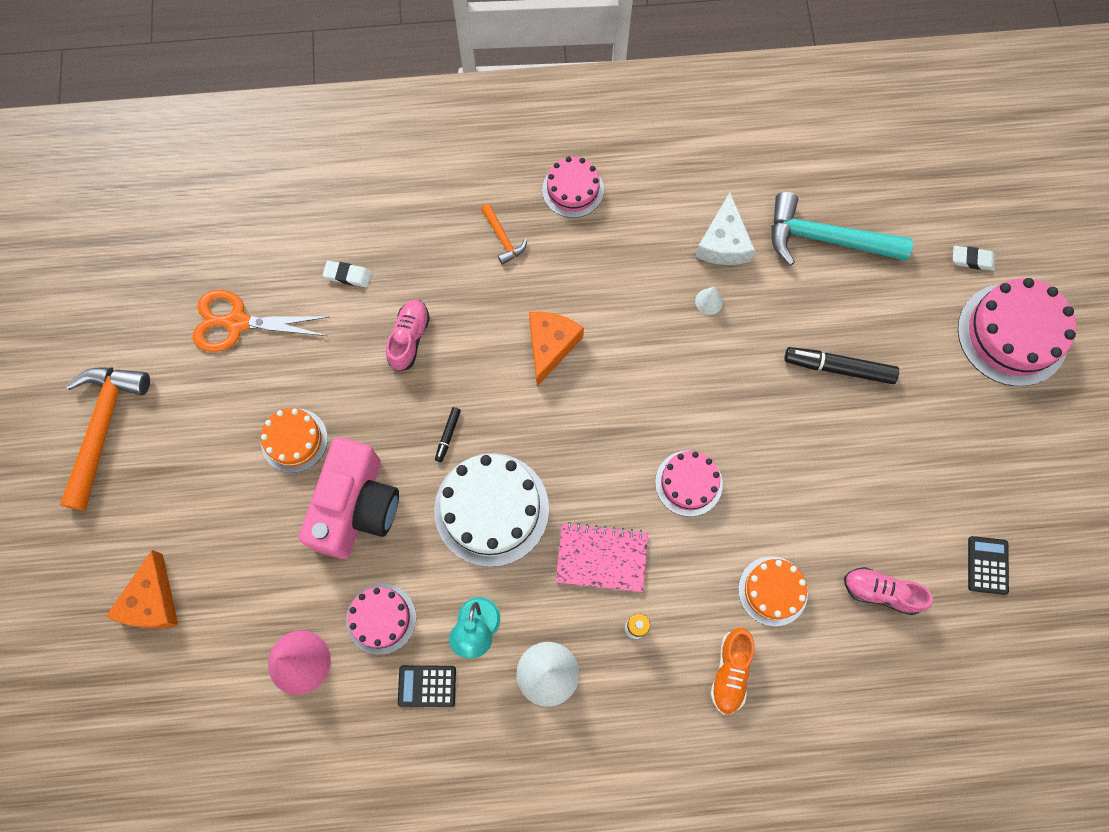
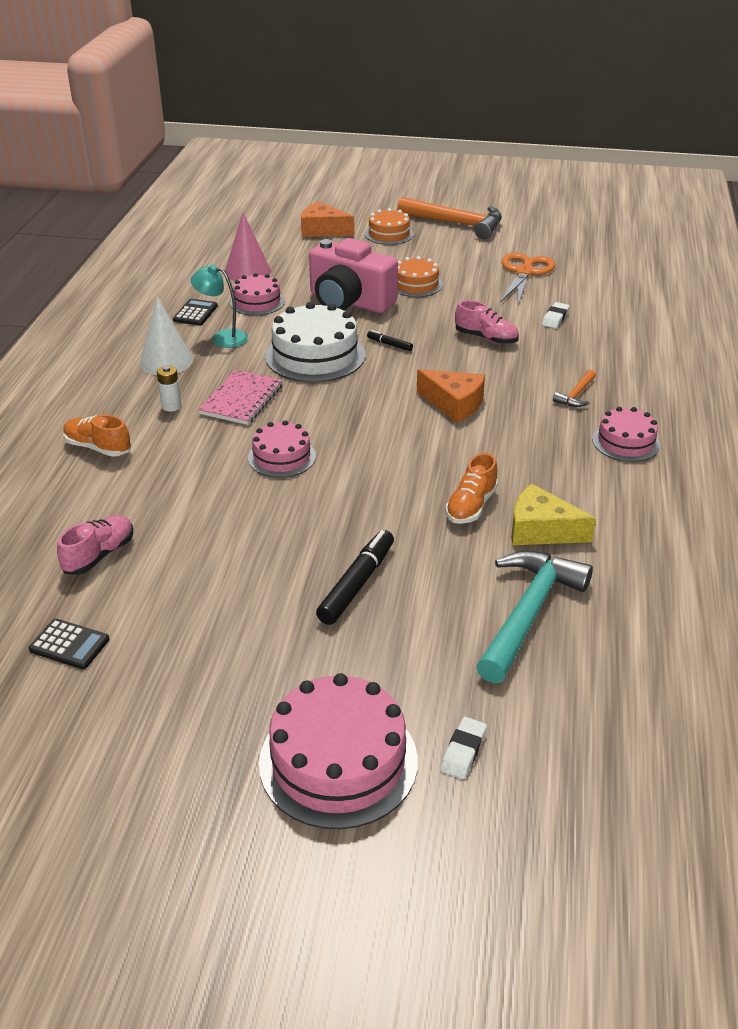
camera: 105 degrees right, 35 degrees down
(502, 238) = (576, 395): orange hammer -> orange hammer turned 45 degrees counterclockwise
(709, 301) = (471, 506): white cone -> orange shoe
(723, 242) = (541, 530): white cheese -> yellow cheese
(772, 591) = (150, 486): orange cake -> orange cake (389, 234)

